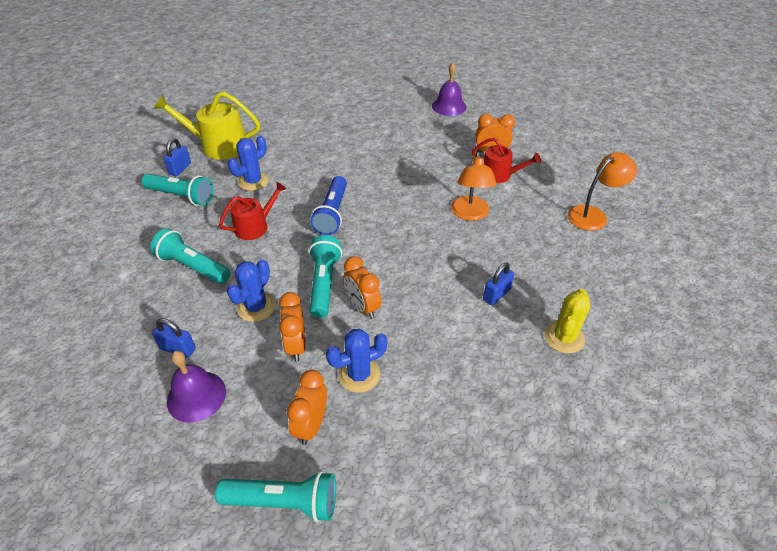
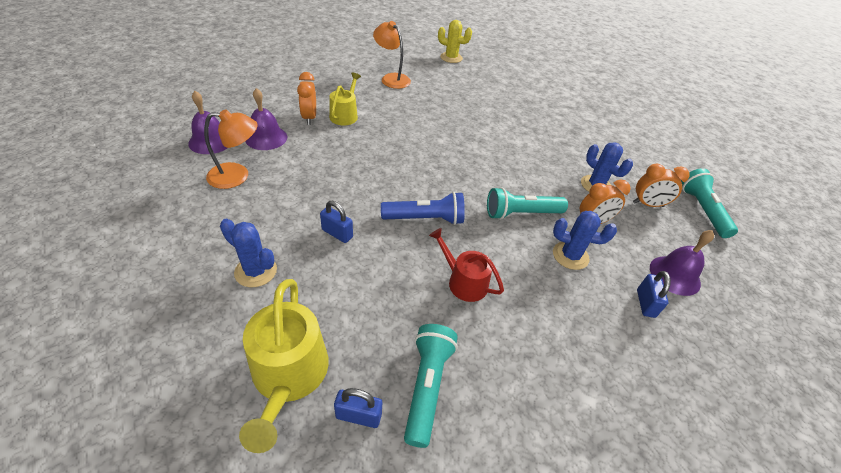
camera: 105 degrees left, 0 degrees up
(193, 266) = (546, 325): turquoise flashlight -> none
(253, 181) = (379, 303): blue cactus -> blue cactus (256, 271)
(363, 307) = (535, 188): orange clock -> none
(455, 131) = (266, 138): none -> purple bell
(470, 214) = (404, 132): orange lamp -> orange lamp (237, 176)
(496, 294) = (491, 124): blue padlock -> blue padlock (337, 233)
(499, 175) = (345, 115): red watering can -> yellow watering can
(564, 337) = (515, 102): yellow cactus -> yellow cactus (451, 58)

